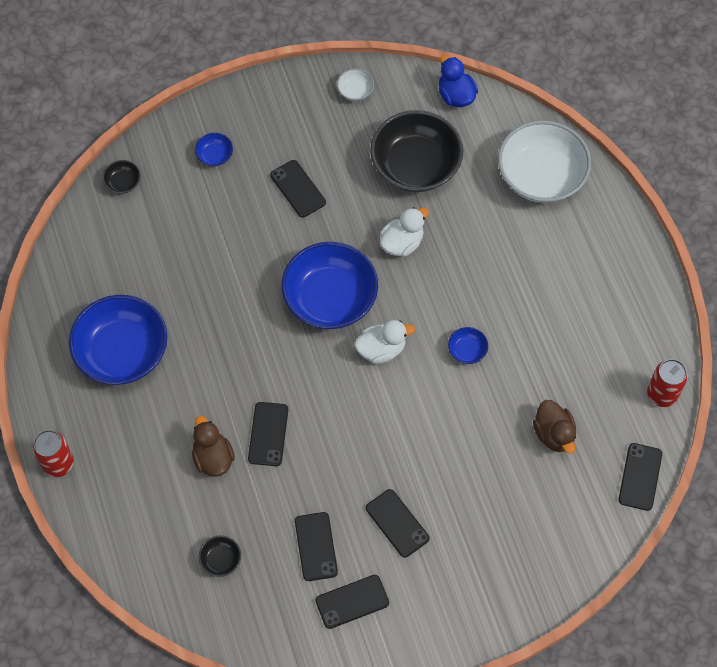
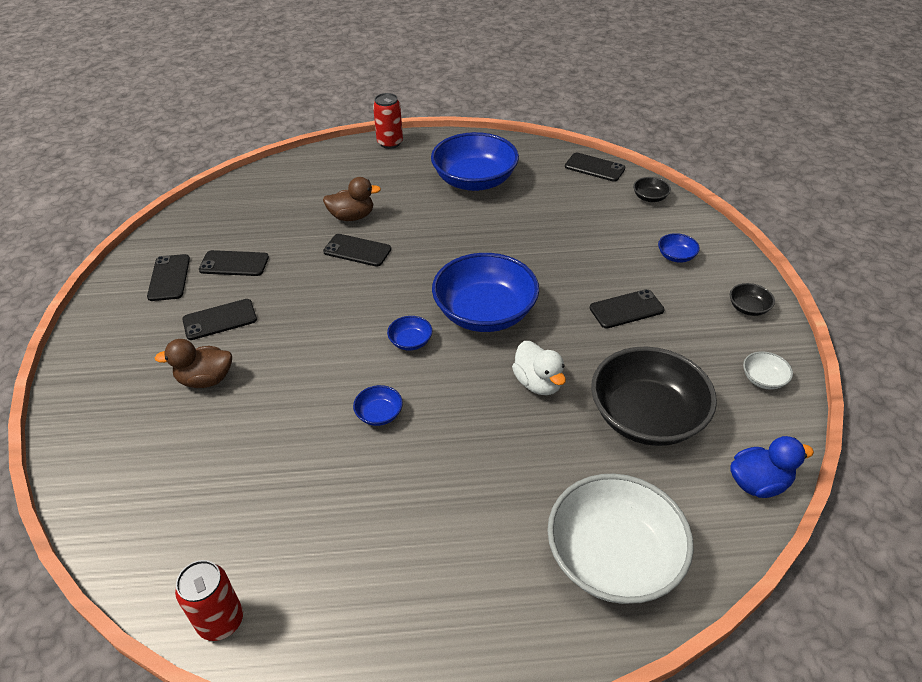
camera: 105 degrees right, 20 degrees down
(221, 560) = (260, 210): black bowl -> black bowl (748, 308)
(381, 349) = (410, 341): white duck -> blue bowl
(554, 434) = (235, 474): brown duck -> brown duck (205, 379)
(640, 477) = (128, 555): black phone -> black phone (594, 167)

